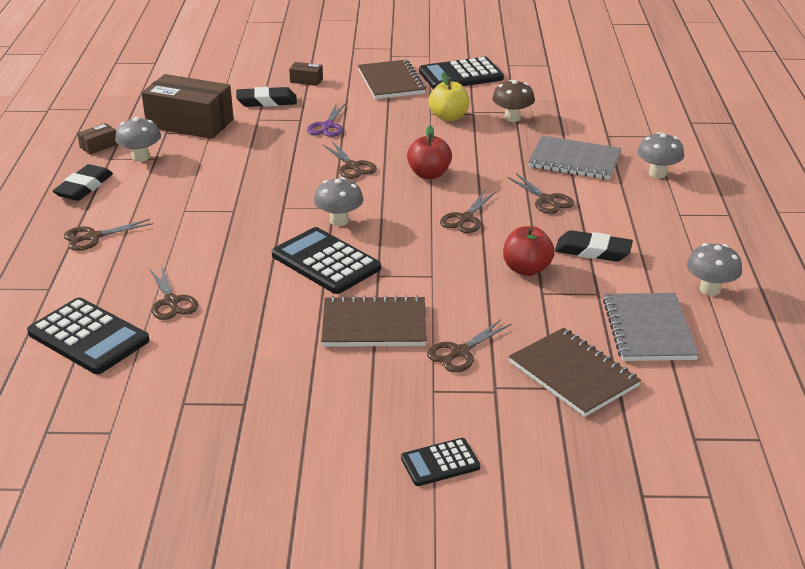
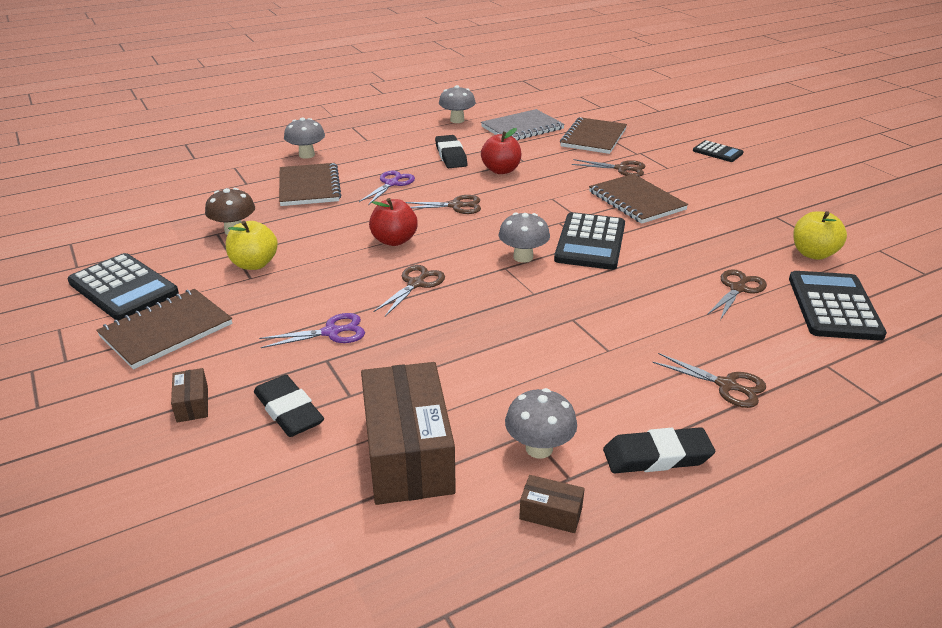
camera: 120 degrees left, 0 degrees up
(159, 380) = (813, 254): none -> yellow apple
(546, 200) = (391, 184): brown scissors -> purple scissors
(574, 160) = (309, 187): grey notebook -> brown notebook

